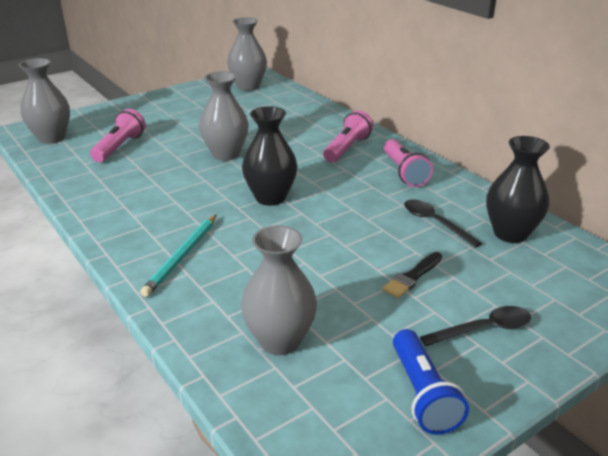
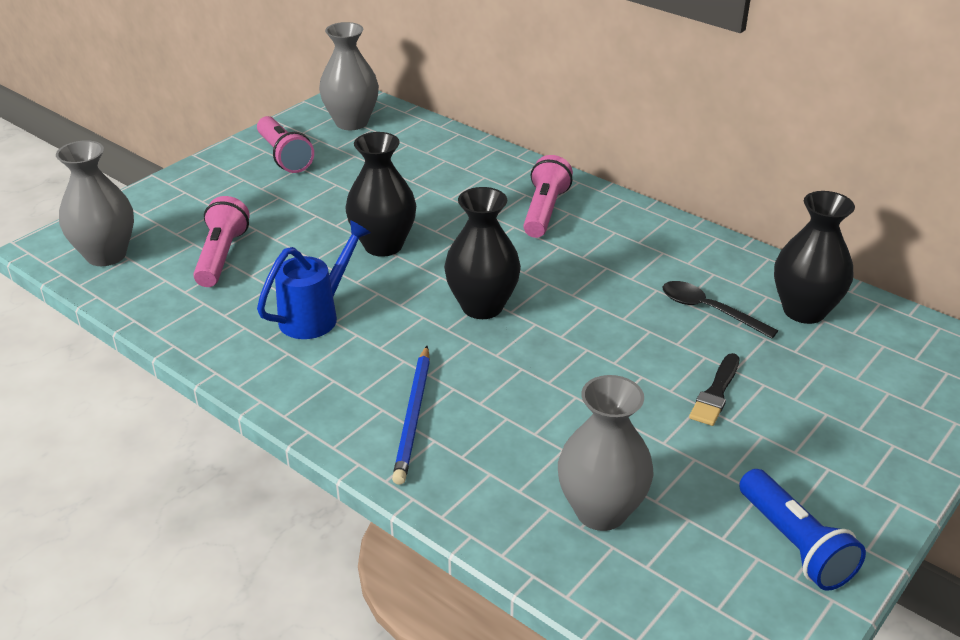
camera: 15 degrees left, 5 degrees up
(157, 187) = (316, 315): none -> blue watering can
(182, 256) = (413, 416): turquoise pencil -> blue pencil
(226, 154) = (383, 245): grey vase -> black vase
(404, 172) = (637, 239): pink flashlight -> pink flashlight (284, 156)
(483, 329) = (826, 448): black spoon -> none

